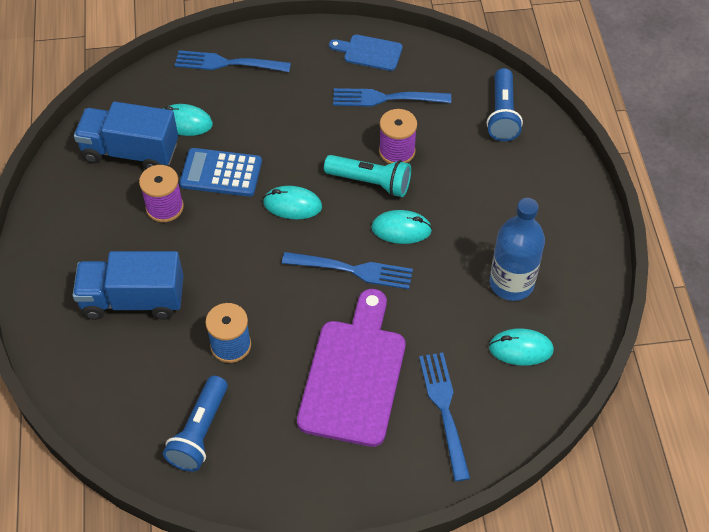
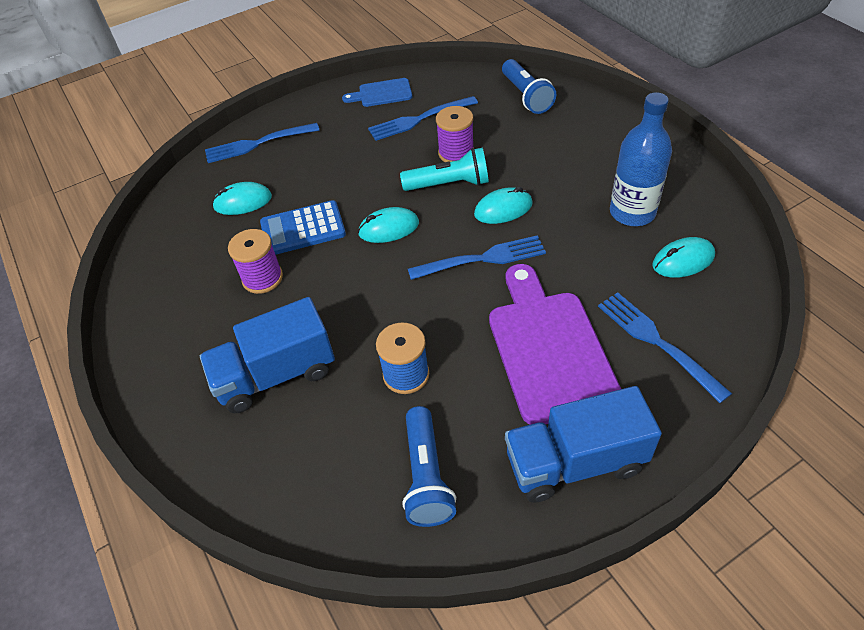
camera: 20 degrees left, 5 degrees down
(130, 152) = (201, 245): blue truck -> blue truck (575, 462)

